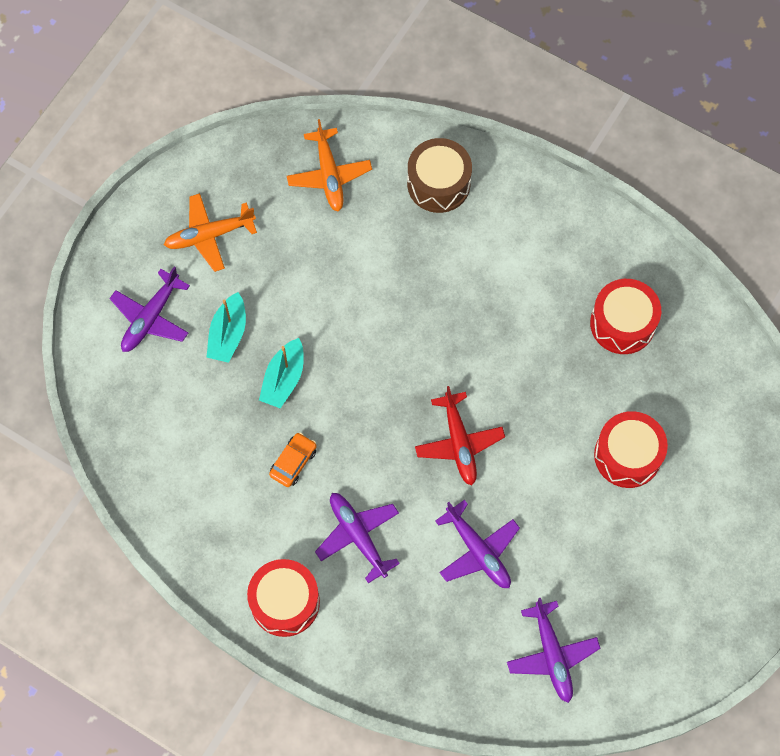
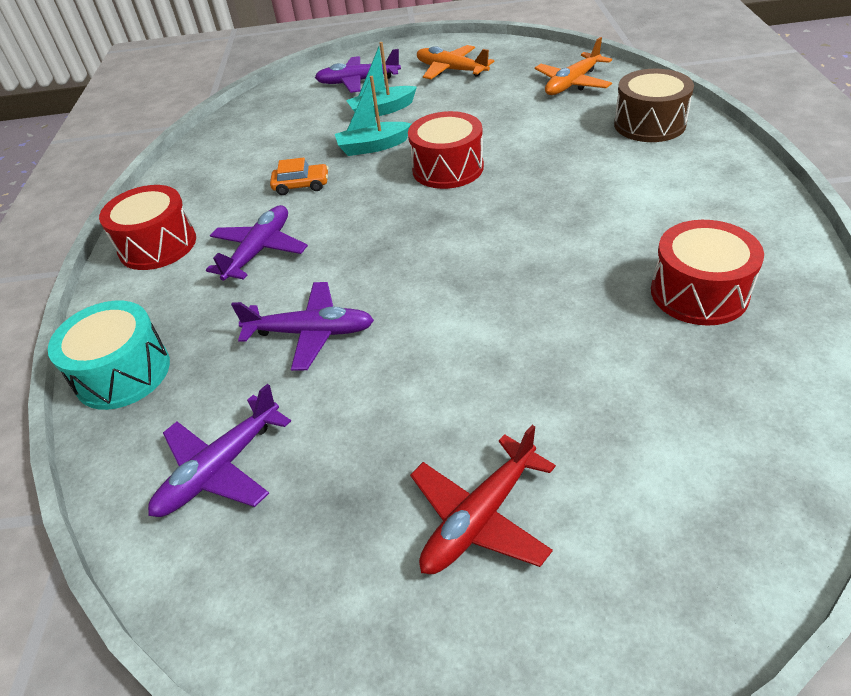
camera: 60 degrees right, 25 degrees down
(423, 679) = (123, 373): none -> turquoise drum
(459, 442) = (419, 258): red plane -> red plane (480, 517)
(478, 550) = (310, 333): purple plane -> purple plane turned 105 degrees counterclockwise
(627, 455) = (551, 387): red drum -> red drum (447, 168)

